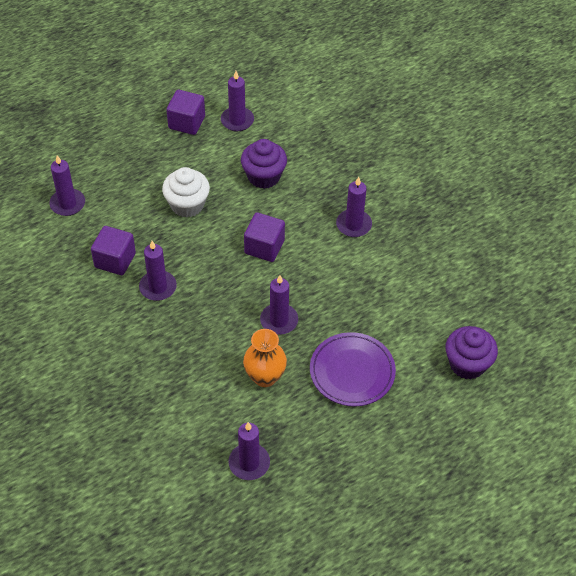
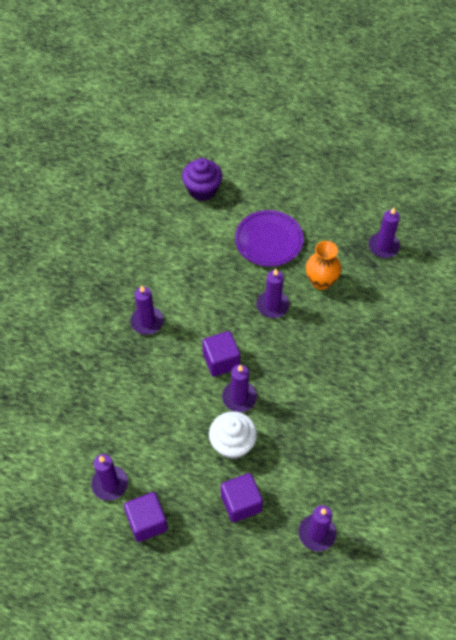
camera: 130 degrees left, 5 degrees up
(115, 260) = (330, 447): purple cube -> purple cube (241, 503)
(158, 287) = (322, 398): purple candle -> purple candle (239, 397)
(264, 176) = (154, 414): purple cupcake -> none

